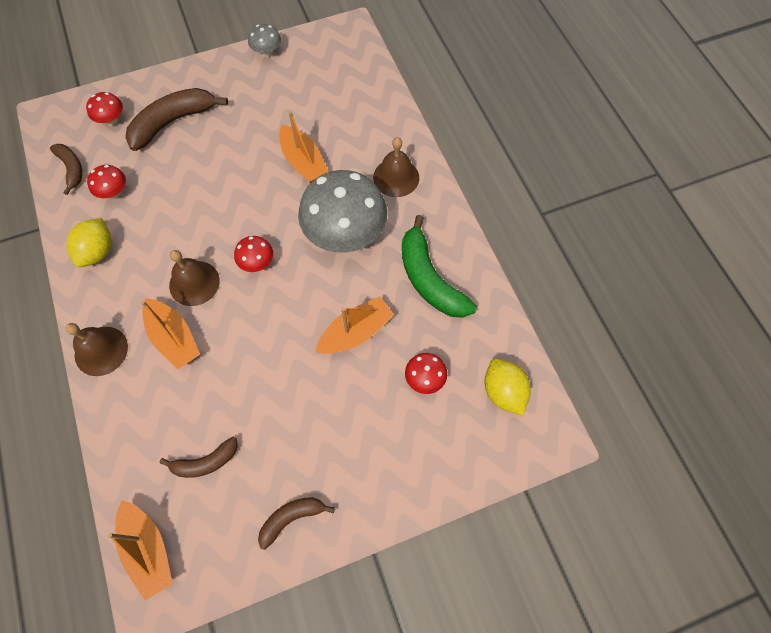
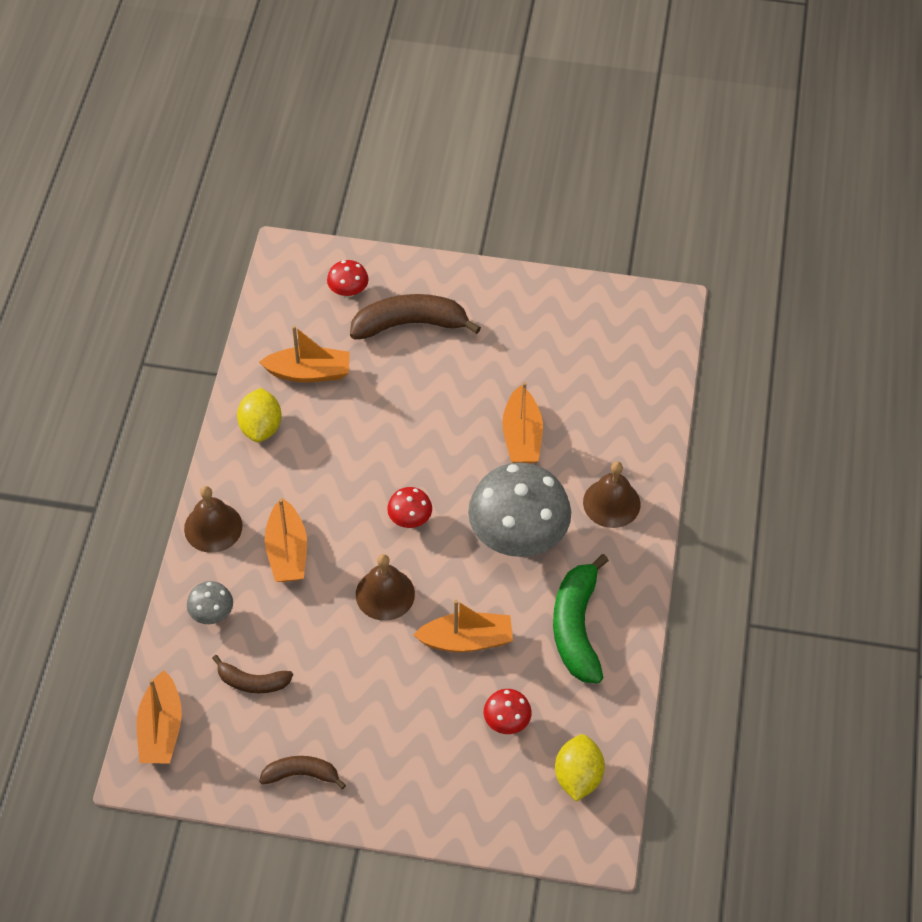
camera: 30 degrees right, 10 degrees down
(72, 169) = (280, 326): brown banana -> none
(98, 252) = (261, 427): yellow lemon -> yellow lemon turned 45 degrees counterclockwise
(114, 192) = (309, 372): red mushroom -> orange boat
(194, 283) = (336, 507): brown bell -> brown bell (385, 594)
(267, 52) = (558, 291): grey mushroom -> grey mushroom (212, 613)

